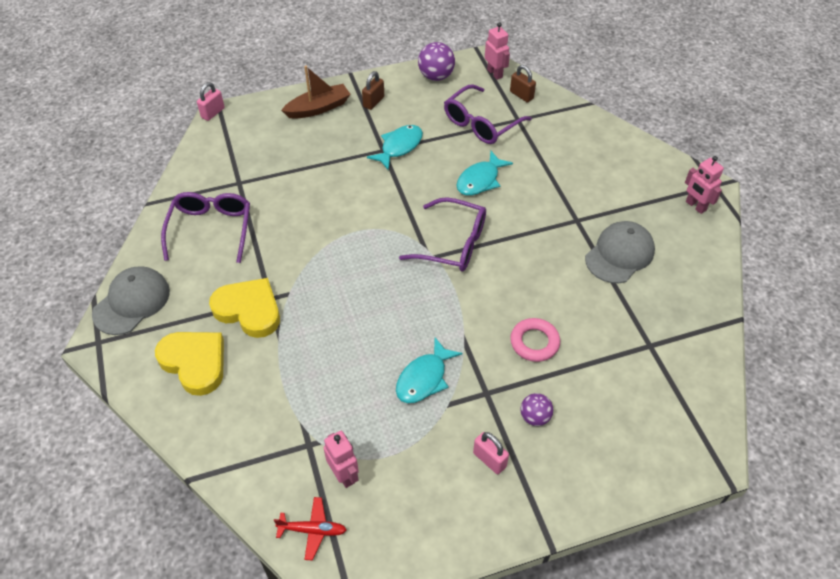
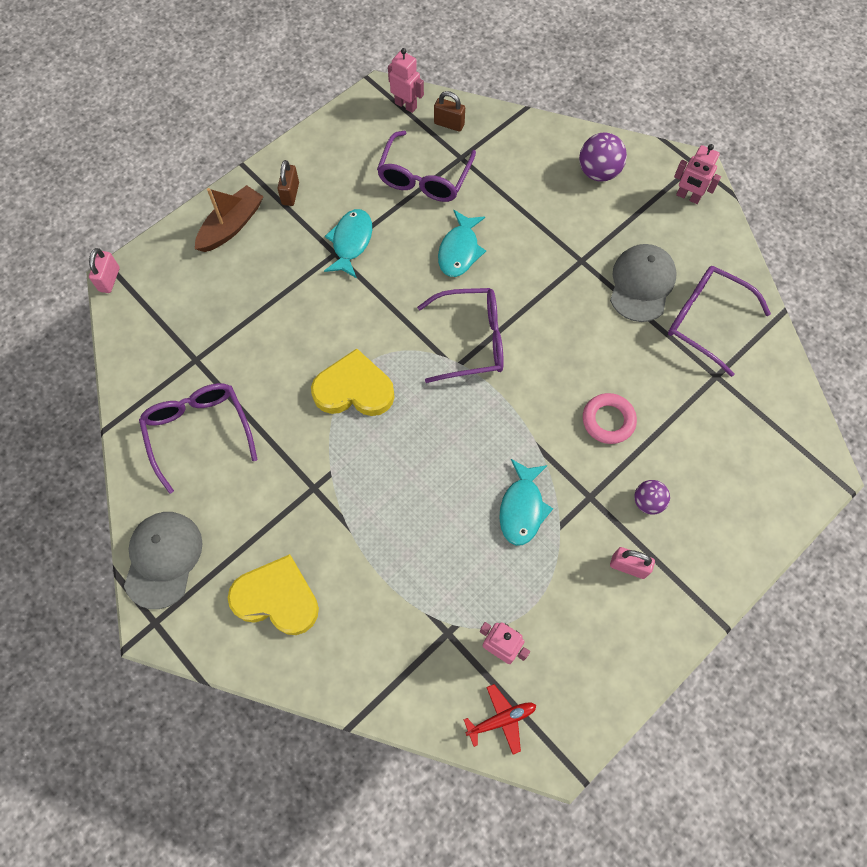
camera: 25 degrees left, 15 degrees up
(249, 310) = (299, 511): yellow heart -> yellow heart (354, 389)
(436, 76) = (342, 133): purple ball -> purple ball (598, 172)
(662, 300) = (705, 320): none -> purple glasses

